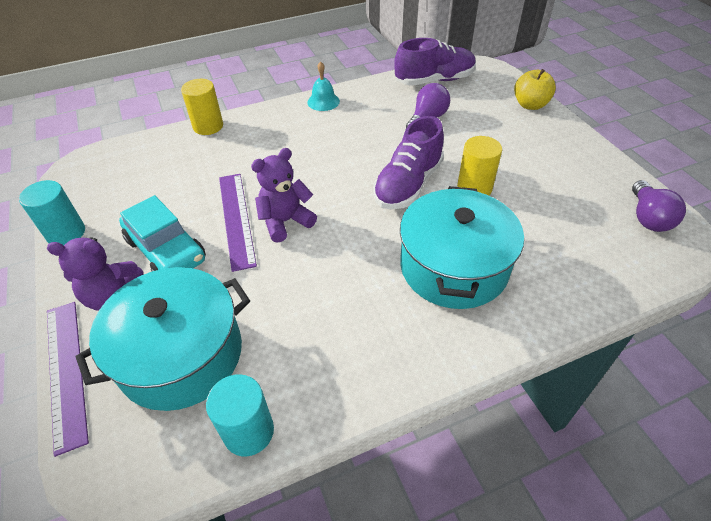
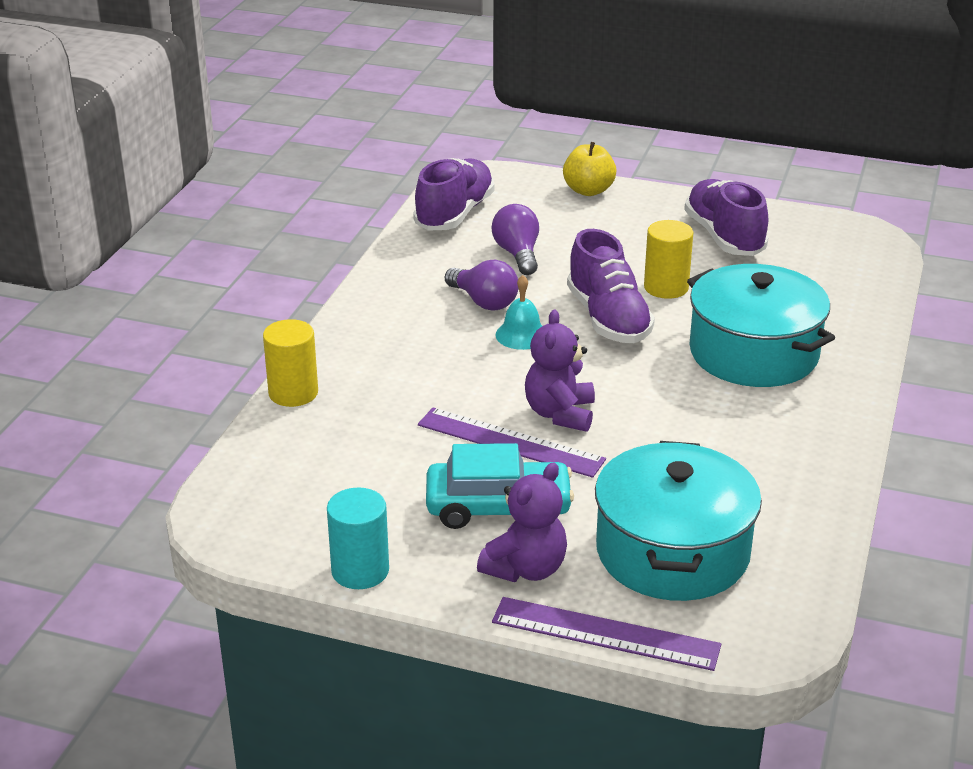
camera: 50 degrees left, 15 degrees down
(248, 431) = (810, 546): turquoise cylinder -> none
(323, 101) = (376, 296): turquoise bell -> turquoise bell (521, 335)
(568, 179) = (724, 237): none -> purple shoe
(648, 218) = (822, 233): purple light bulb -> purple light bulb (484, 302)

